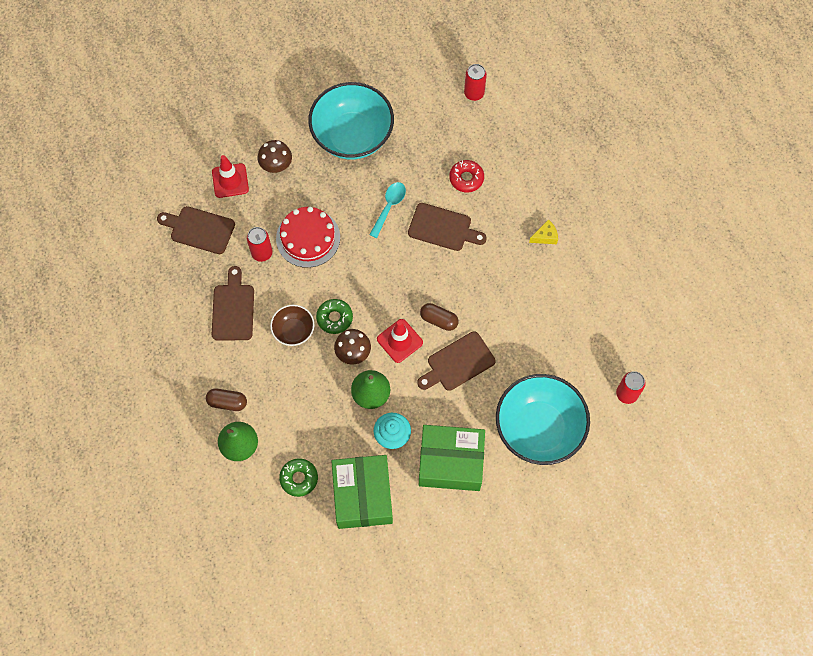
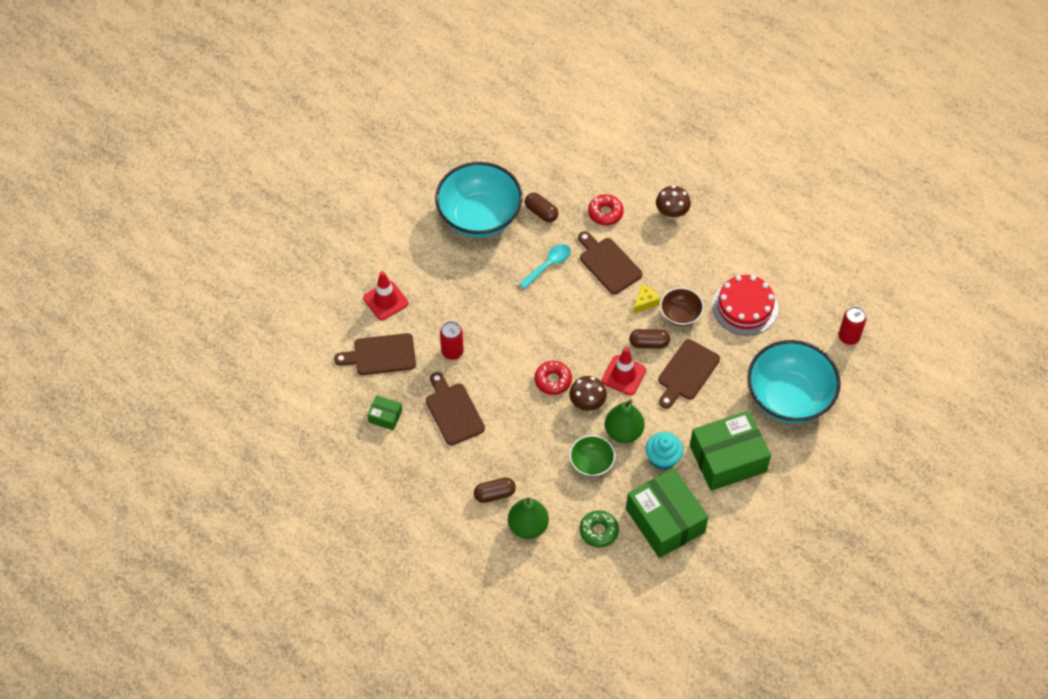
camera: 25 degrees left, 10 degrees down
(173, 288) = (385, 416): none -> green box
(276, 166) = (422, 270): brown mushroom -> brown mushroom (671, 213)
(293, 331) = (521, 407): brown bowl -> brown bowl (680, 315)
(308, 238) = (488, 321): red cake -> red cake (745, 307)
(327, 411) = (591, 463): none -> green bowl
(334, 318) = (553, 380): green donut -> red donut
(389, 207) = (548, 265): turquoise spoon -> turquoise spoon turned 45 degrees clockwise
(409, 154) = (541, 212): none -> brown capsule
(443, 228) = (608, 263): brown cutting board -> brown cutting board turned 120 degrees counterclockwise
(474, 93) = (571, 137): red can -> none
(545, 236) = (704, 234): yellow cheese -> yellow cheese (645, 302)

